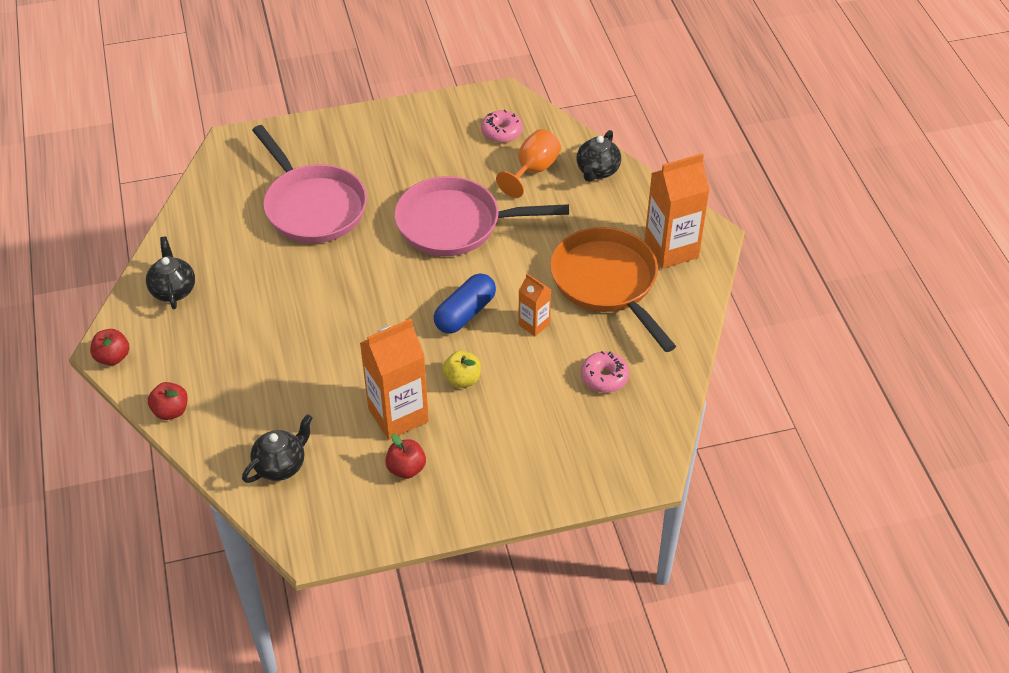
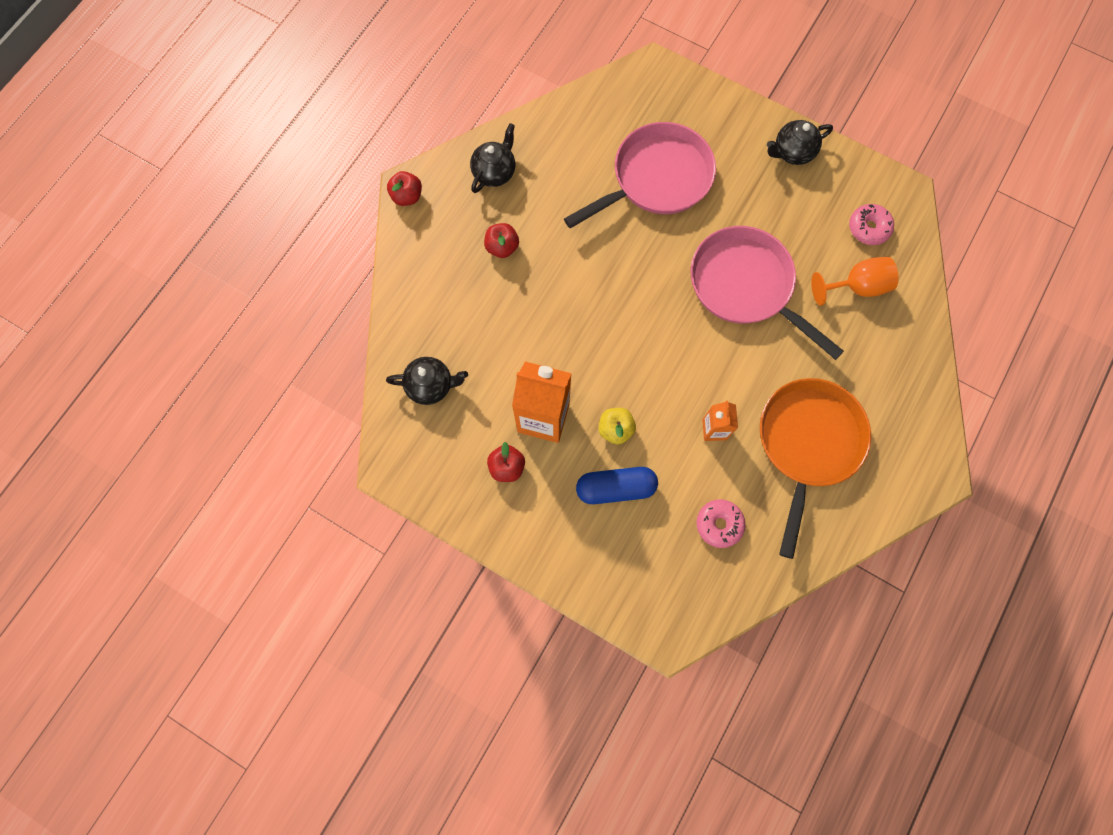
camera: 45 degrees right, 25 degrees up
(171, 411) = (403, 275): red apple -> red apple (502, 247)
(312, 206) = (656, 179): pink pan -> pink pan turned 135 degrees counterclockwise
(465, 313) = (673, 373): blue capsule -> blue capsule (615, 488)
(597, 171) = (908, 332): black teapot -> black teapot (792, 152)
(671, 249) = (891, 458): orange carton -> none

